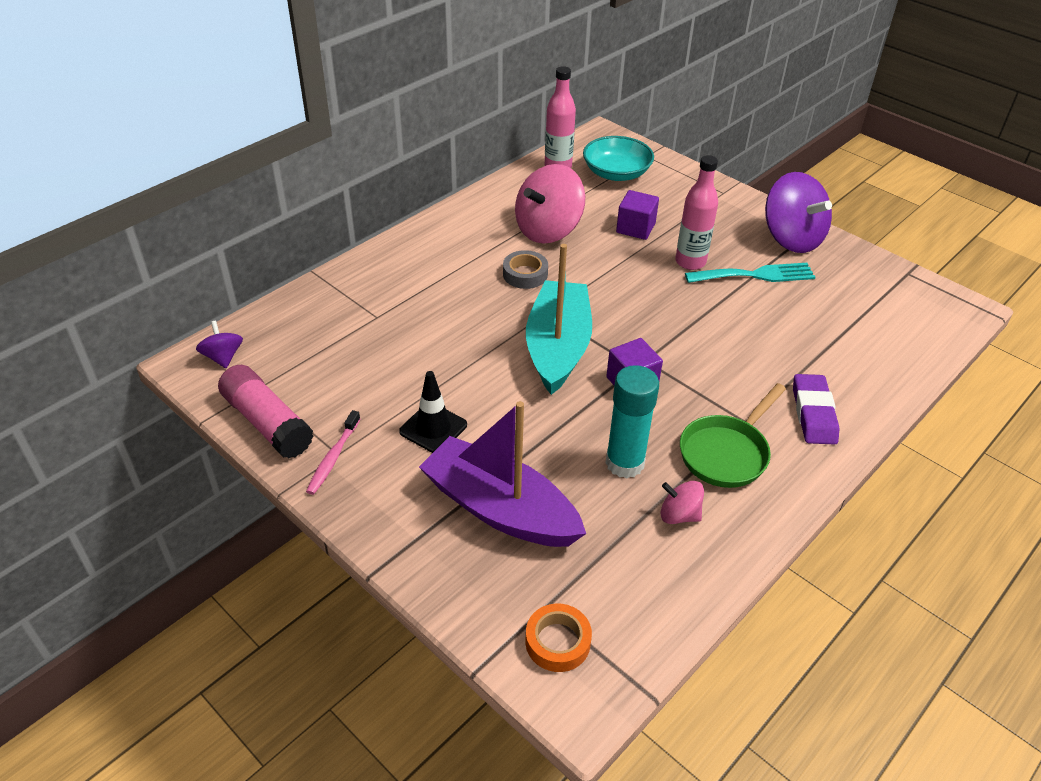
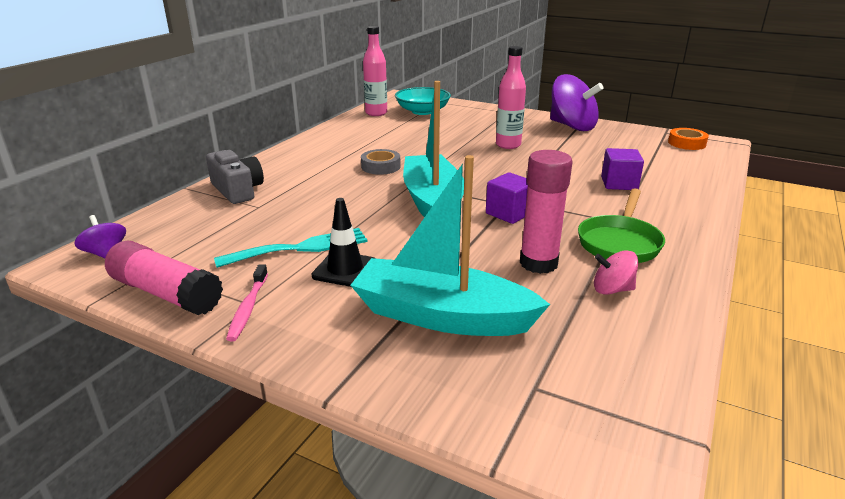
camera: 15 degrees left, 15 degrees down
(362, 286) = (237, 190): none -> grey camera
(500, 509) = (442, 316): purple boat -> turquoise boat
(548, 230) = (386, 142): pink spinning top -> none
(557, 642) = (568, 415): orange tape -> orange tape (686, 143)
(624, 463) = (538, 263): turquoise glue stick -> pink glue stick
(635, 228) = (454, 134): purple cube -> purple cube (619, 183)
(756, 275) = (561, 145): turquoise fork -> turquoise fork (300, 248)
(813, 413) = (667, 209): purple eraser -> none

